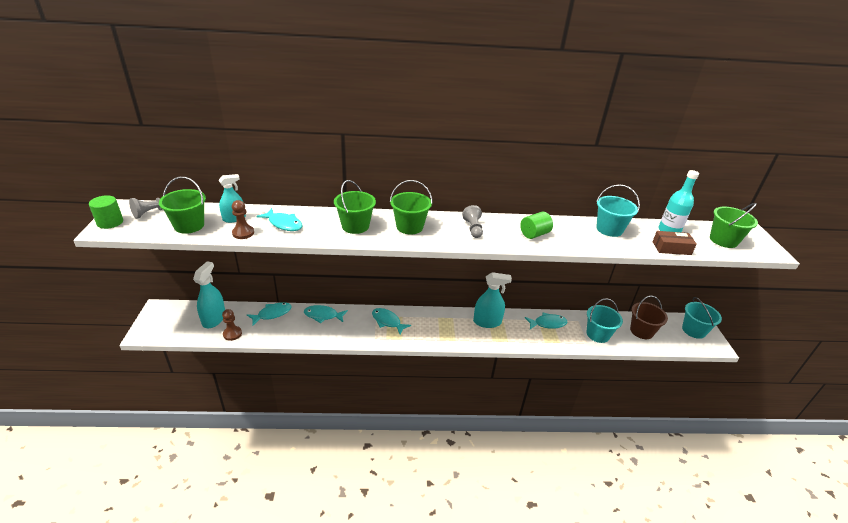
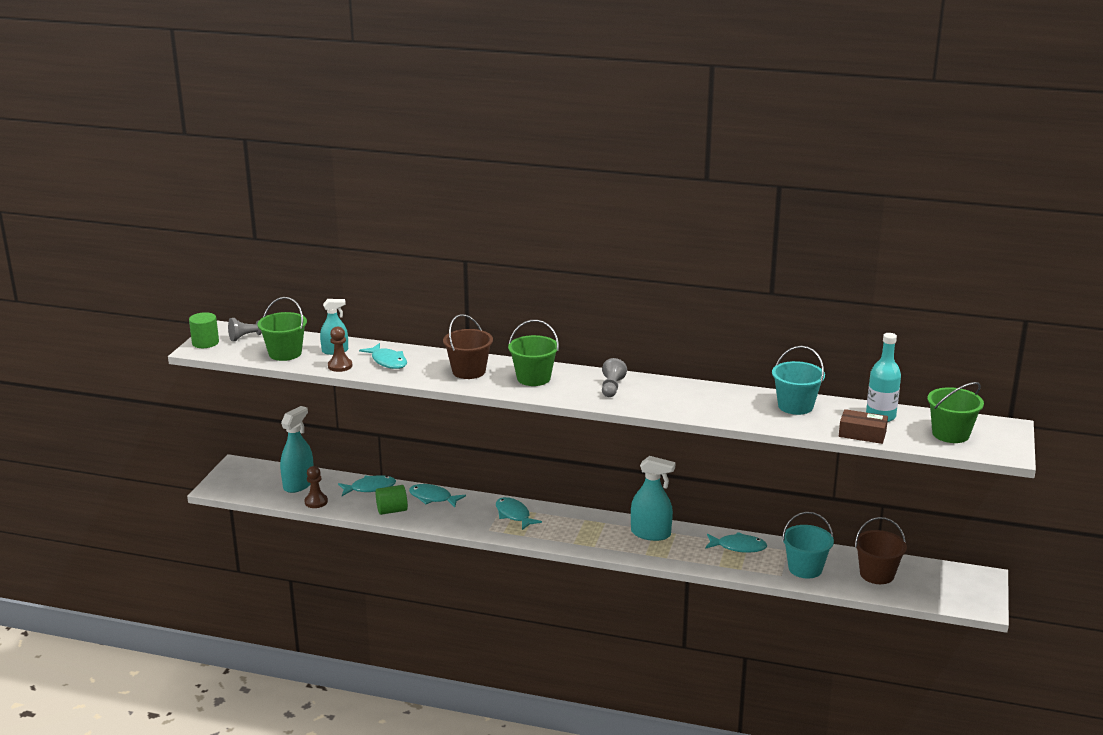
camera: 20 degrees right, 10 degrees down
(355, 226) = (469, 371): green bucket -> brown bucket
(534, 234) = (687, 401): green cylinder -> green cylinder (392, 510)
(693, 330) = (963, 585): turquoise bucket -> none

